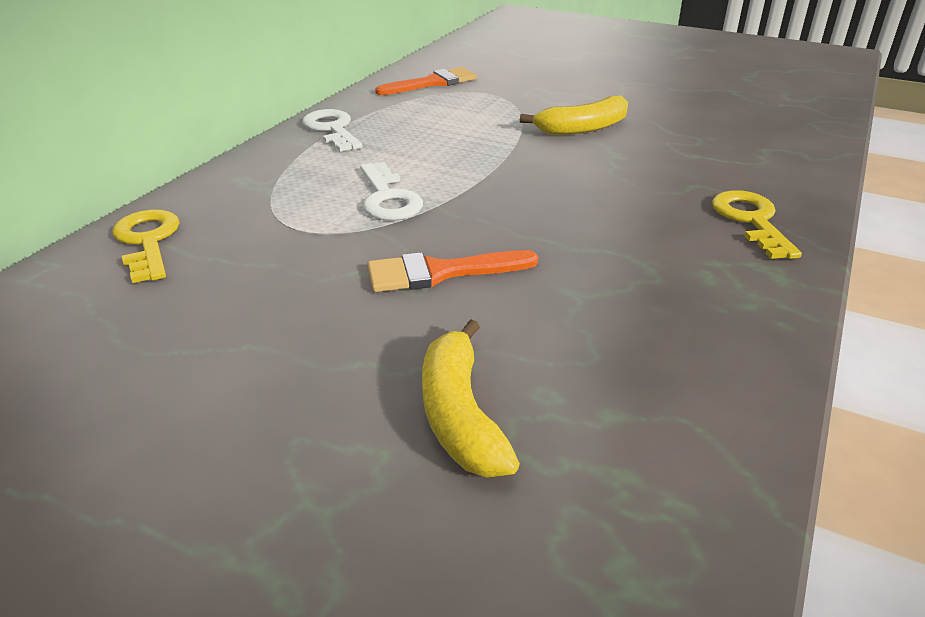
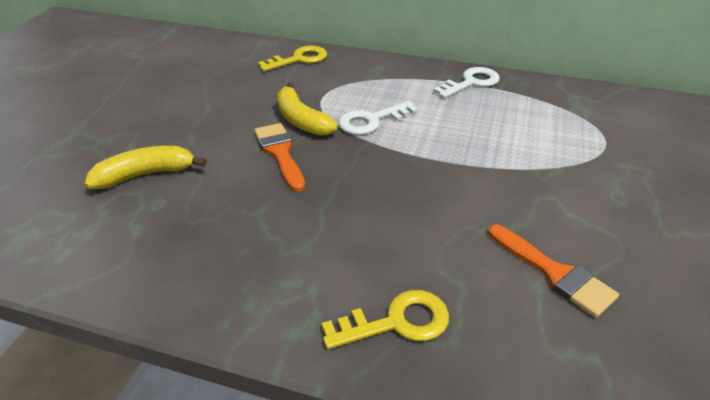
camera: 80 degrees right, 5 degrees up
(432, 83) = (604, 111): orange brush -> orange brush (554, 273)
(582, 128) = (557, 205): yellow banana -> yellow banana (301, 120)

